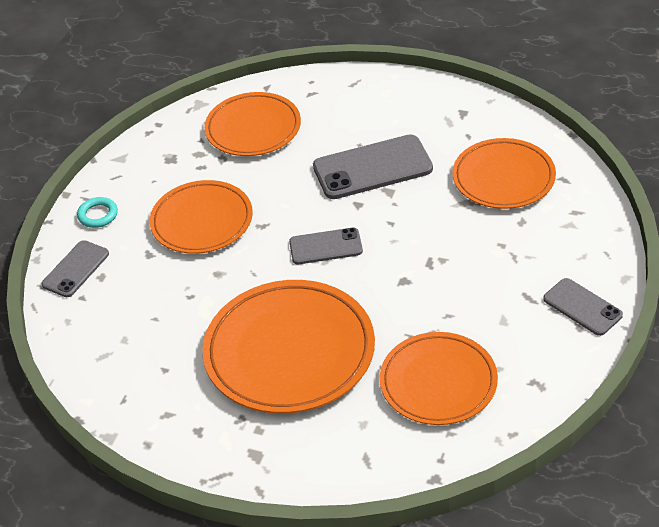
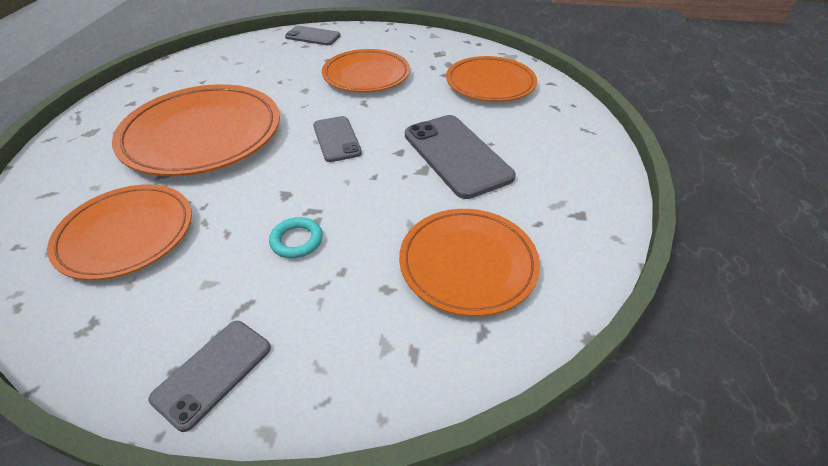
camera: 75 degrees right, 0 degrees up
(98, 215) = (369, 36): turquoise ring -> turquoise ring (297, 240)

